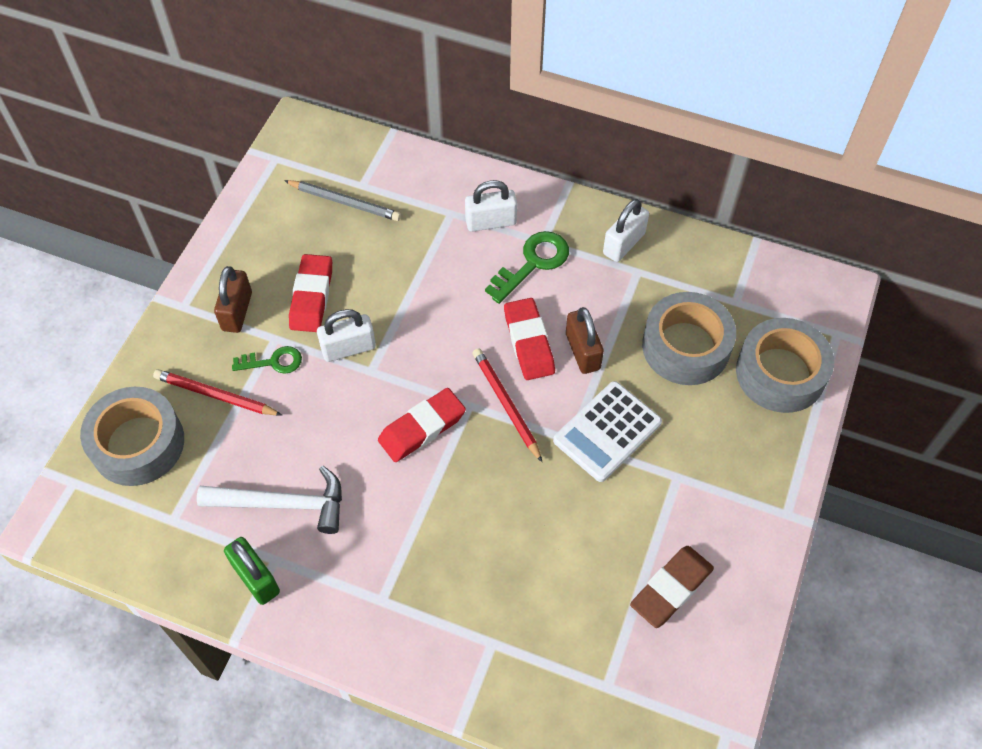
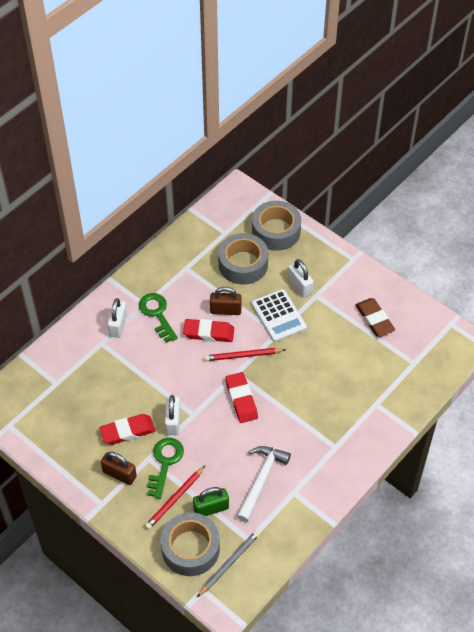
camera: 70 degrees left, 5 degrees down
(256, 578) = (301, 504): green padlock -> green padlock (211, 508)
(273, 362) = (165, 463): green key -> green key, size x1.55
(311, 297) = (127, 431): red eraser -> red eraser turned 45 degrees counterclockwise
(344, 202) = (65, 396): grey pencil -> grey pencil (229, 563)
(624, 244) = (164, 268): white padlock -> white padlock (300, 286)

